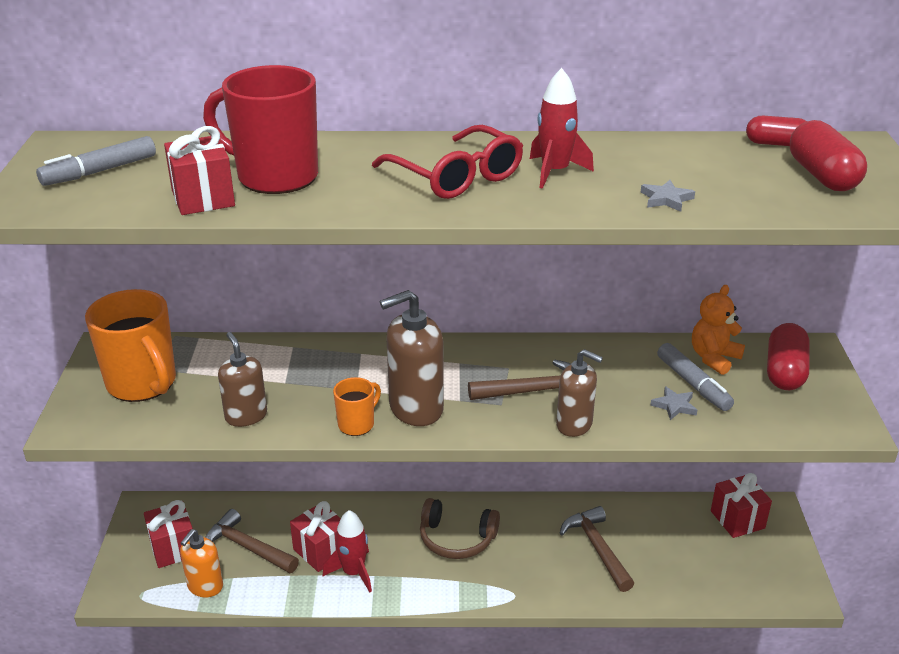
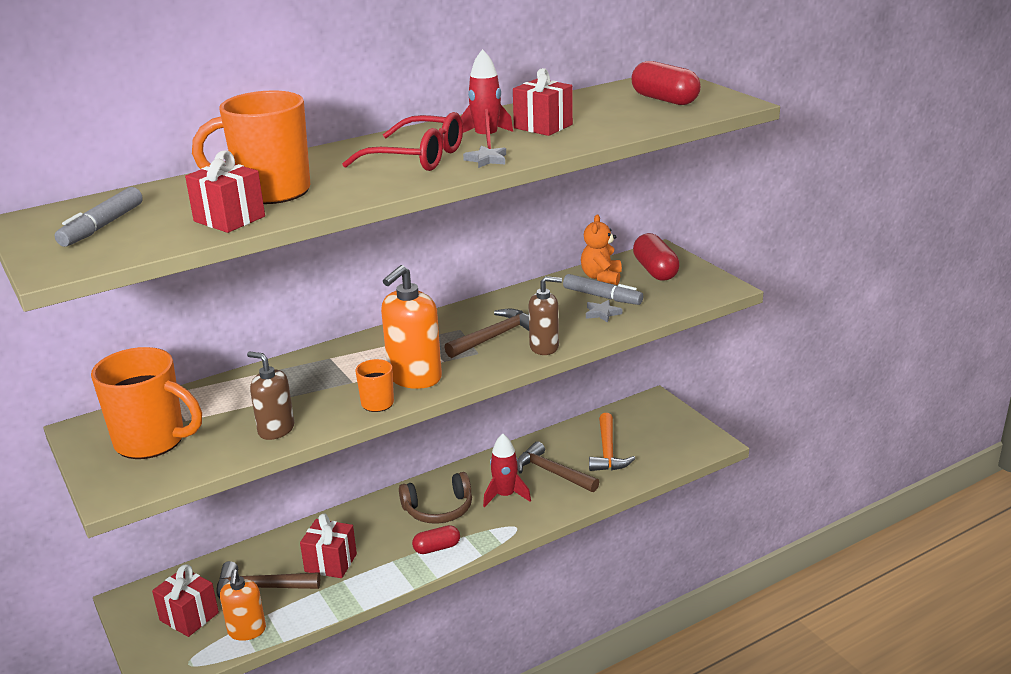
camera: 30 degrees left, 5 degrees down
(275, 177) = (270, 192): red mug -> orange mug
(353, 572) = (373, 566): red rocket -> red rocket (505, 495)
(415, 408) = (414, 377): brown soap dispenser -> orange soap dispenser
(666, 199) = (583, 134): grey star -> grey star (486, 160)
(674, 550) = (608, 451): none -> orange hammer
(737, 519) = (635, 416): red gift -> red gift (543, 126)
(776, 144) = (614, 89): red capsule -> red capsule (437, 548)

